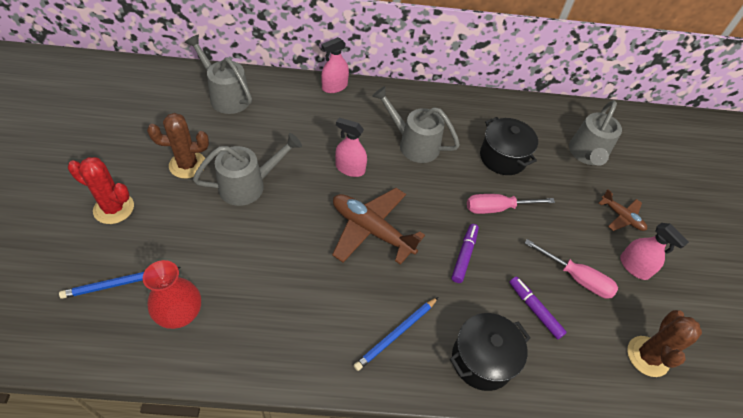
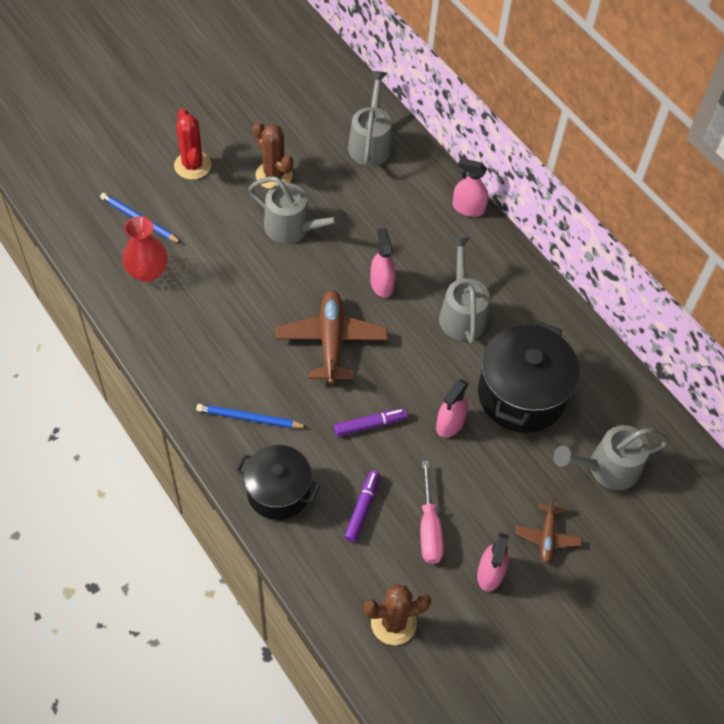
camera: 55 degrees right, 5 degrees up
(497, 208) = (450, 423): pink screwdriver -> pink spray bottle
(503, 157) = (521, 395): black pot -> black pot, size x1.51

